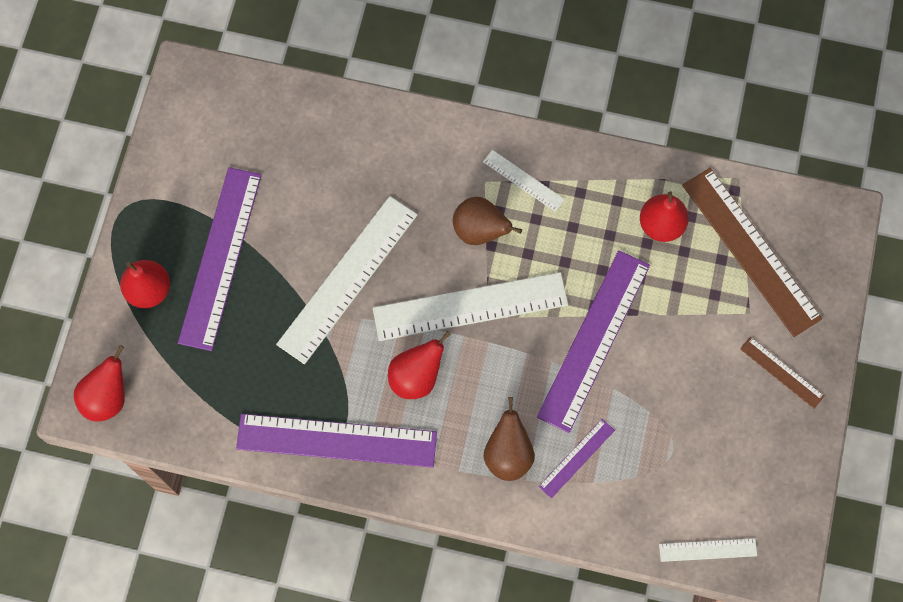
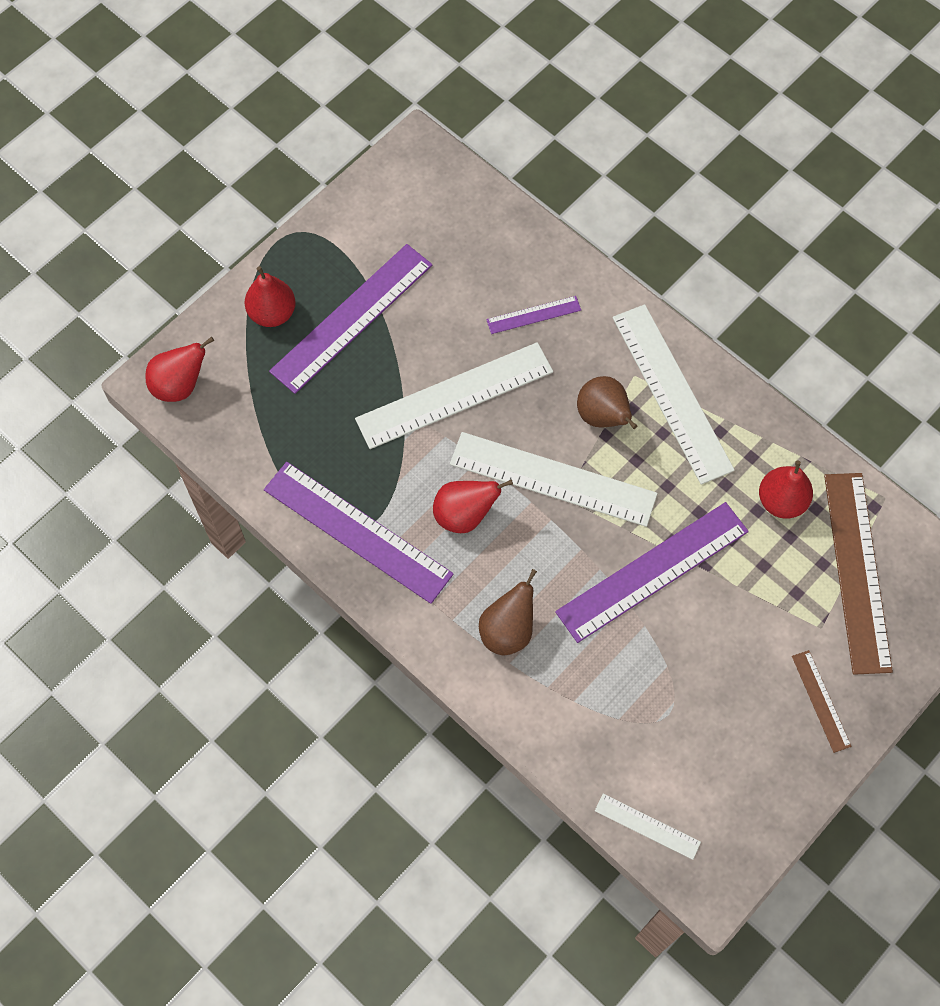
camera: 30 degrees right, 5 degrees down
(523, 181) = (671, 393): white ruler -> white ruler, size x2.09
(576, 458) = (570, 670): purple ruler -> purple ruler (533, 315)

